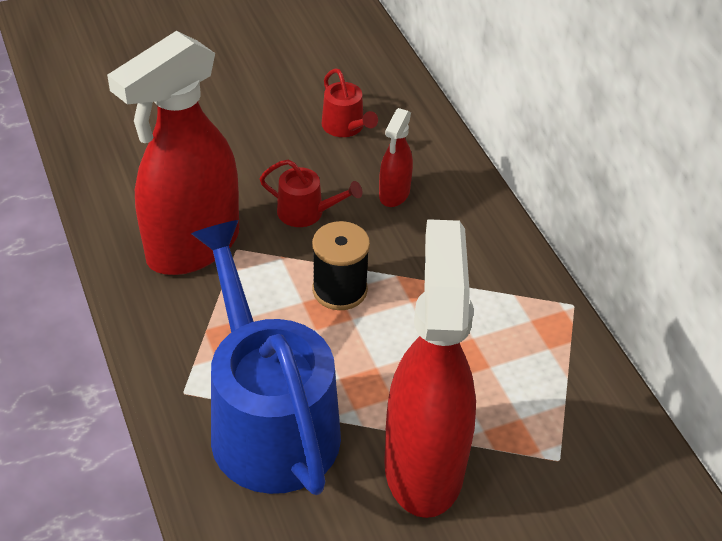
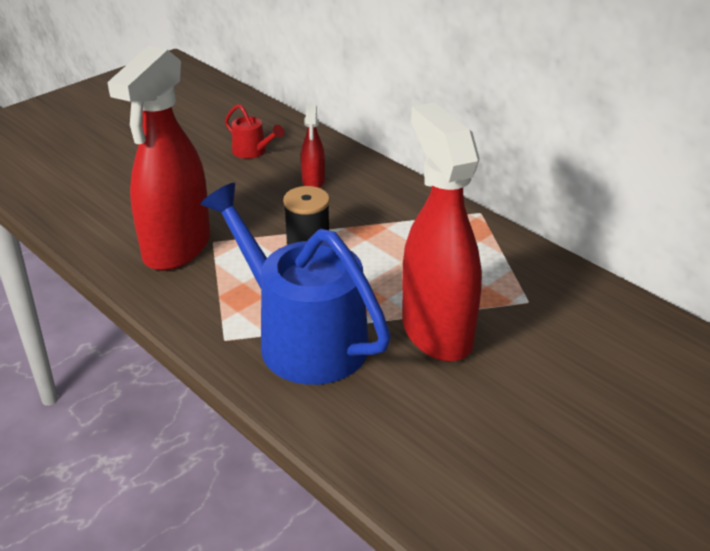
camera: 20 degrees left, 10 degrees down
(306, 212) = (254, 207): red watering can -> none

